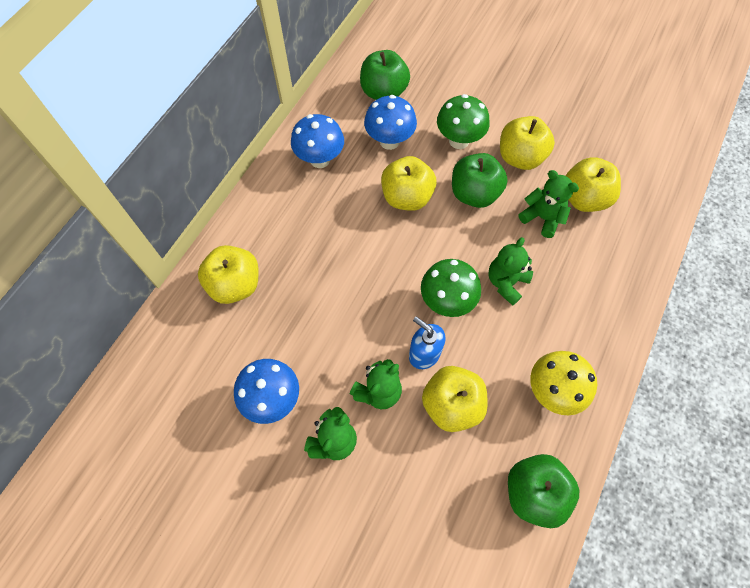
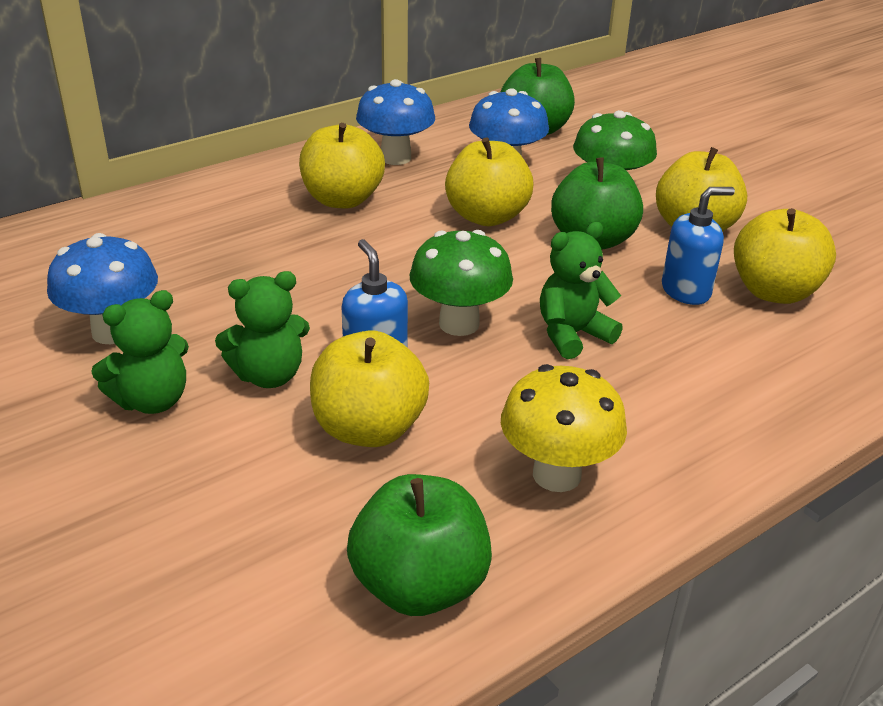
camera: 25 degrees right, 30 degrees down
(235, 285) = (178, 222): yellow apple -> yellow apple (342, 200)
(542, 218) = (686, 291): green teddy bear -> blue soap dispenser

